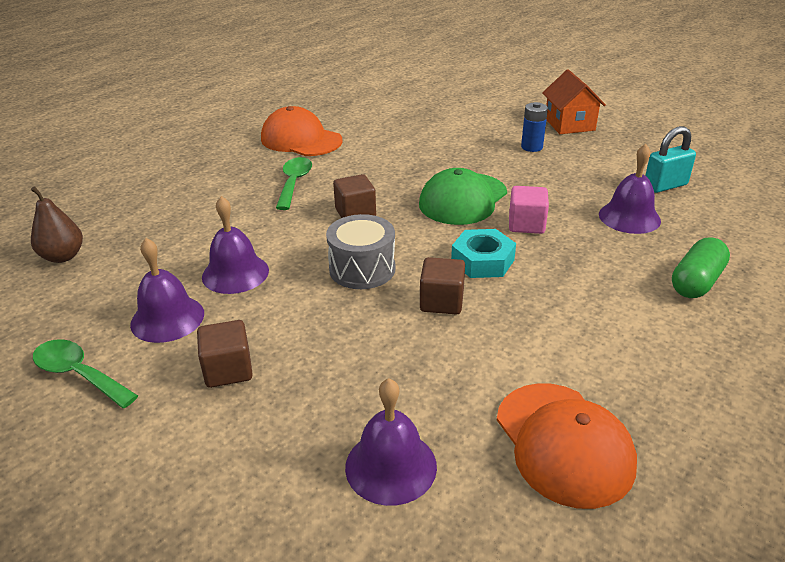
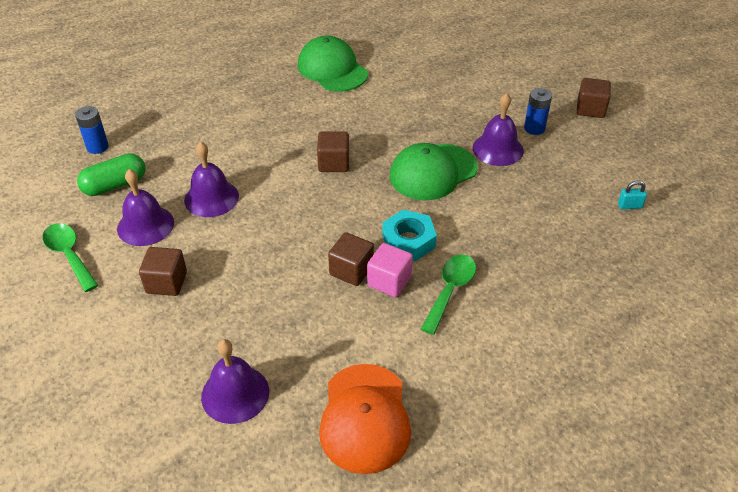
camera: 20 degrees right, 10 degrees up
(63, 256) = (97, 147): brown pear -> blue battery
(294, 183) = (301, 117): green spoon -> green spoon (450, 290)
(301, 140) = (332, 69): orange cap -> green cap
(362, 269) = (308, 221): grey drum -> none
(526, 224) = (470, 214): pink cube -> pink cube (389, 281)
(569, 124) = (590, 109): orange house -> brown cube
(629, 217) = (568, 231): purple bell -> purple bell (498, 149)
(665, 186) = (629, 206): turquoise padlock -> turquoise padlock, size x0.54
(696, 282) = (577, 315): green capsule -> green capsule (115, 185)

